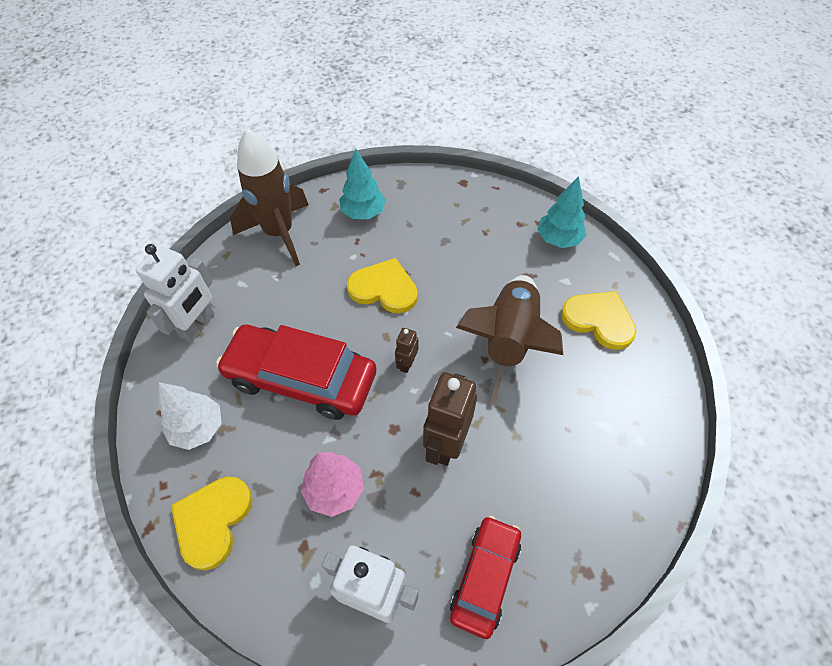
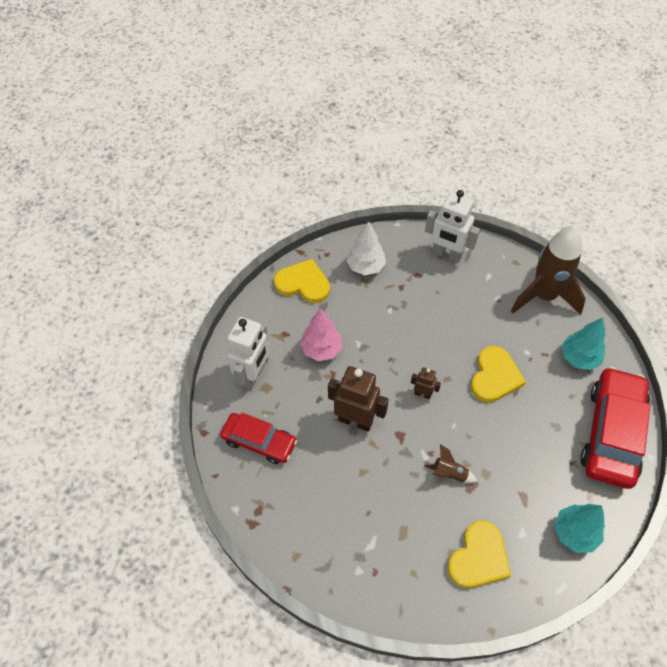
camera: 90 degrees right, 0 degrees up
(301, 378) = (406, 323): red car -> red car (612, 433)
(508, 341) = (449, 473): brown rocket -> brown rocket, size x0.40

